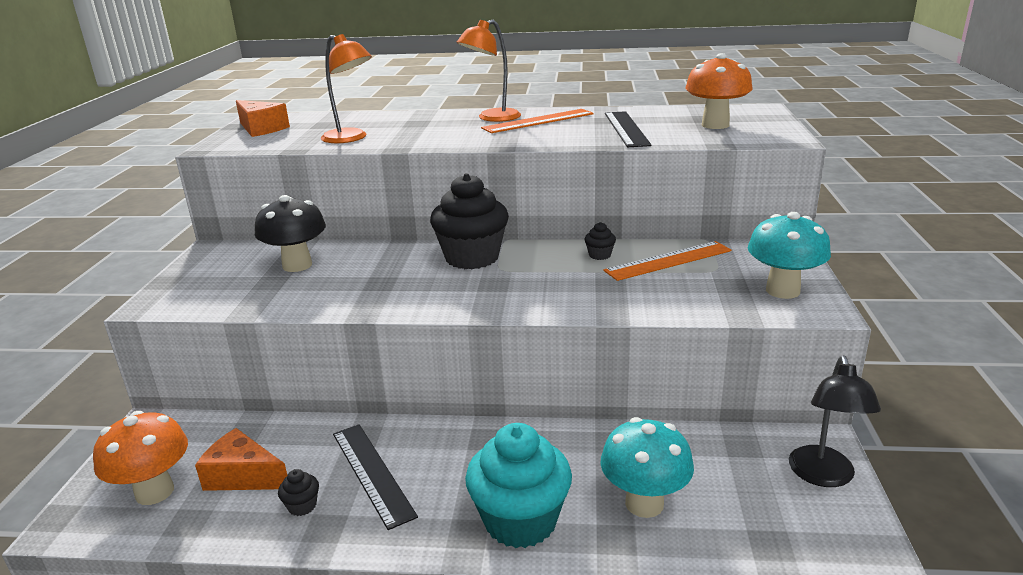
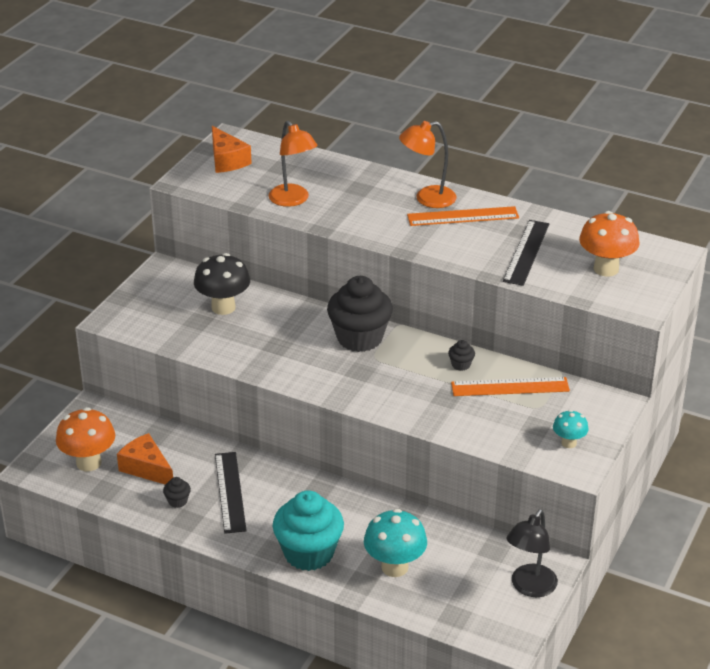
camera: 20 degrees right, 10 degrees up
(782, 290) = (569, 443): turquoise mushroom -> turquoise mushroom, size x0.57

